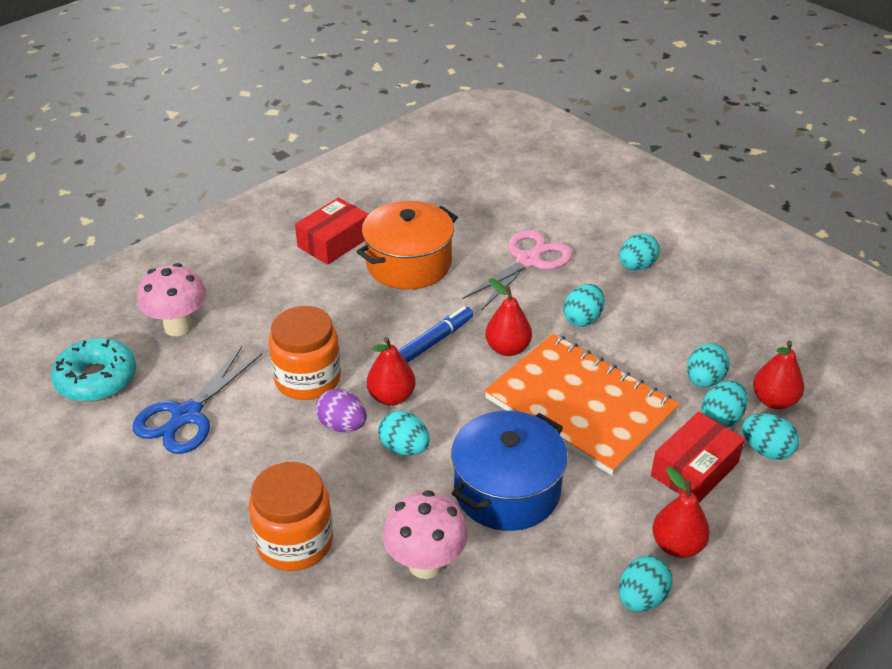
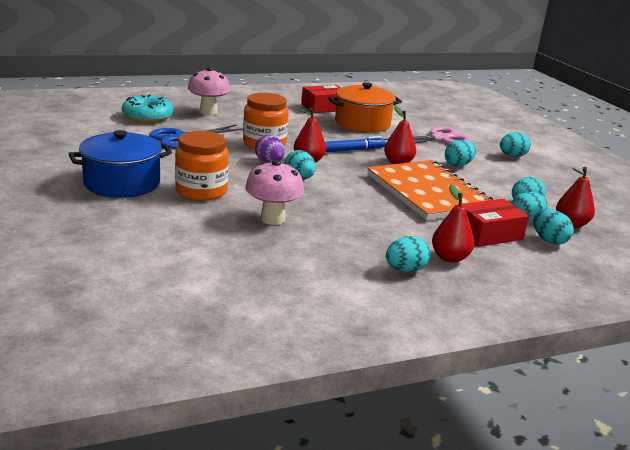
camera: 20 degrees right, 15 degrees down
(507, 490) = (350, 208): blue pot -> blue pot (122, 183)

